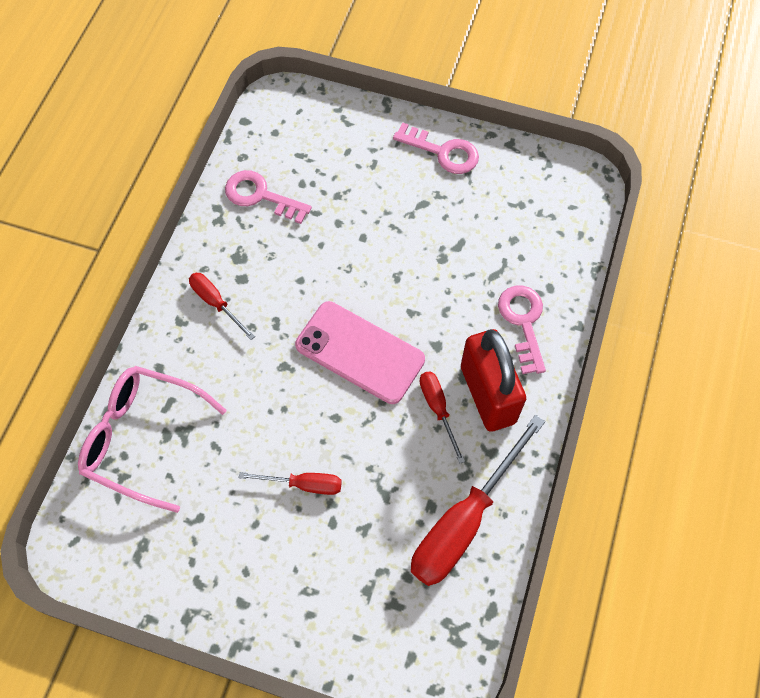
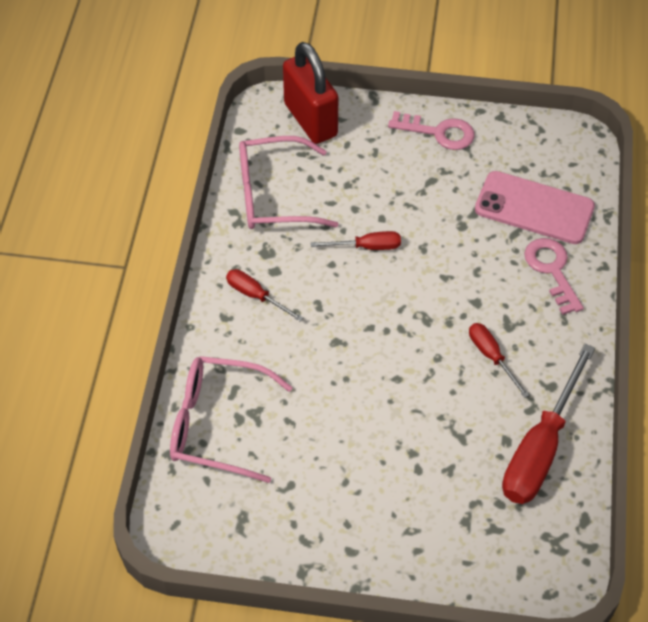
camera: 10 degrees left, 10 degrees down
(260, 196) = (273, 195): pink key -> pink glasses
(304, 484) = (382, 440): red screwdriver -> red screwdriver (367, 247)
(359, 352) = (405, 319): pink phone -> pink phone (534, 208)
(488, 394) = (535, 337): red padlock -> red padlock (310, 120)

